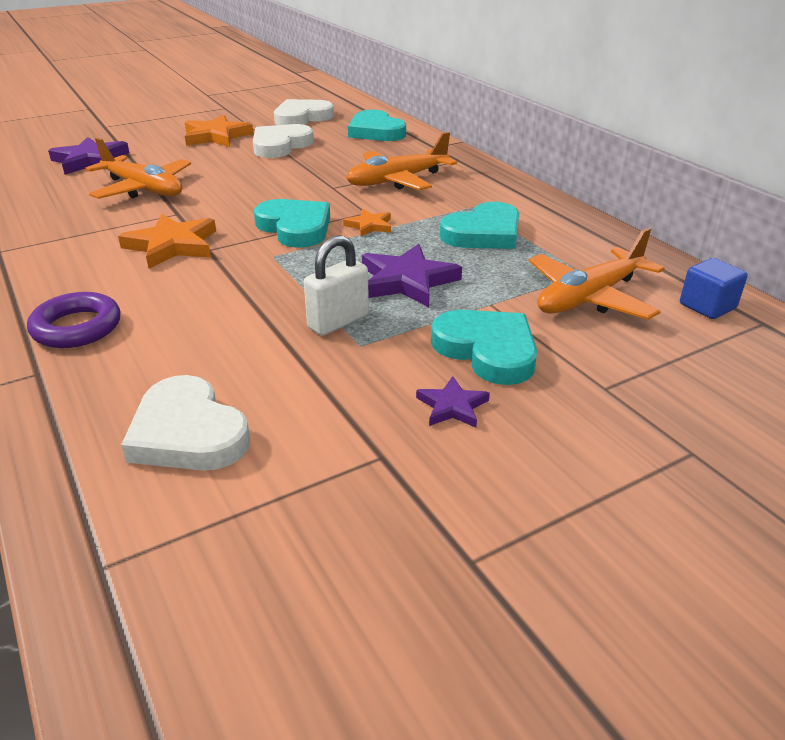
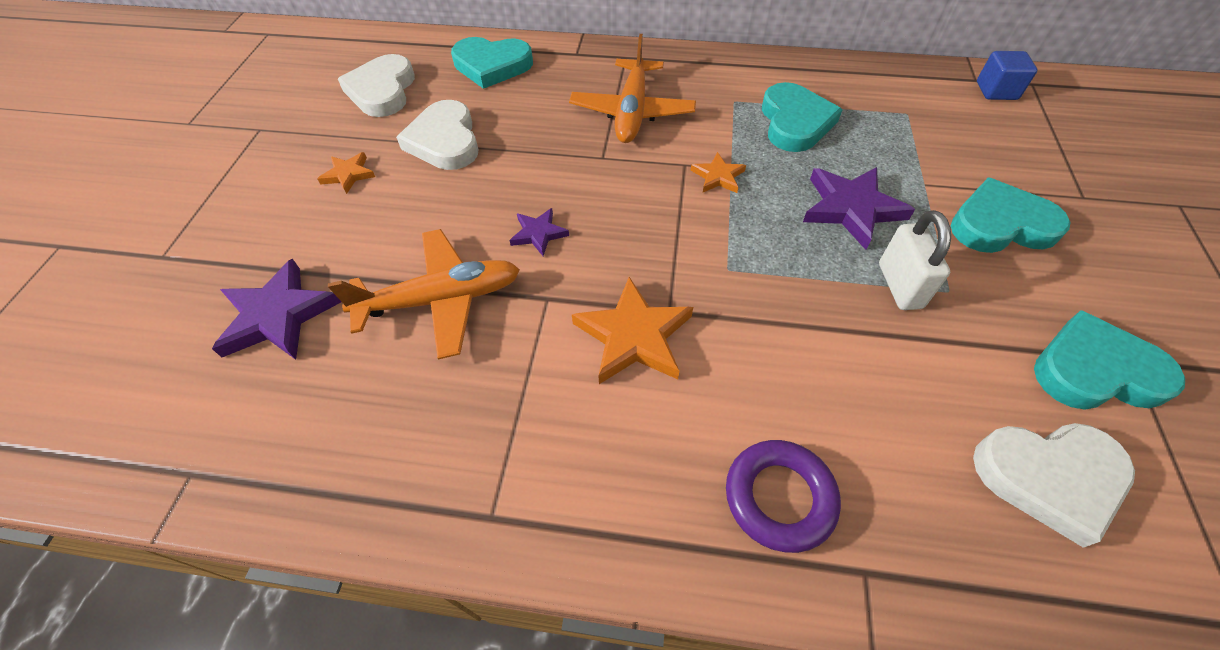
camera: 50 degrees left, 20 degrees up
(216, 136) = (348, 175): orange star -> orange star, size x0.55
(295, 228) = (676, 225): turquoise heart -> turquoise heart (1095, 370)
(452, 406) = (1077, 286): purple star -> purple star (538, 234)
(589, 297) = (949, 132): orange plane -> none

